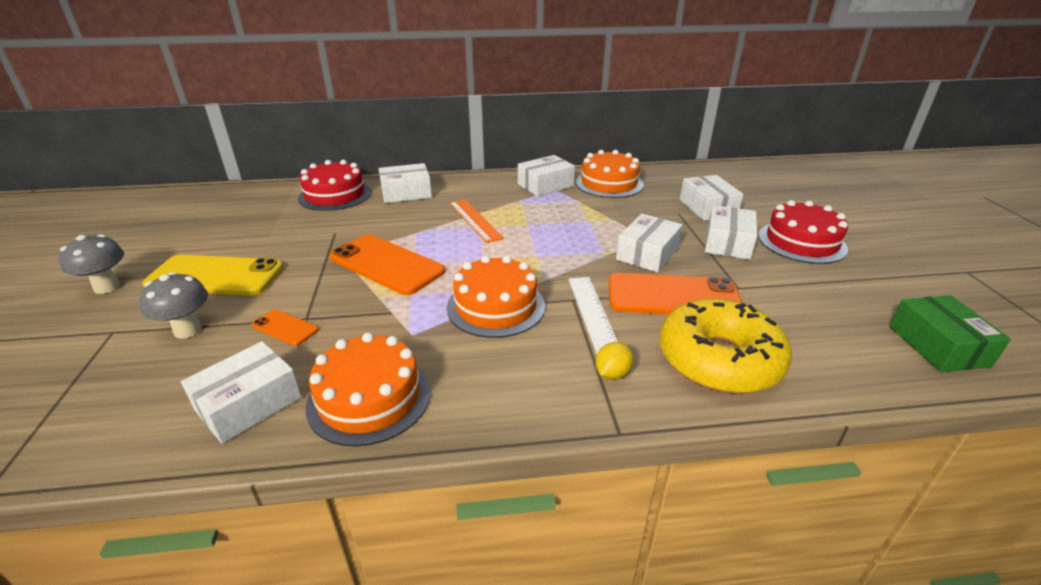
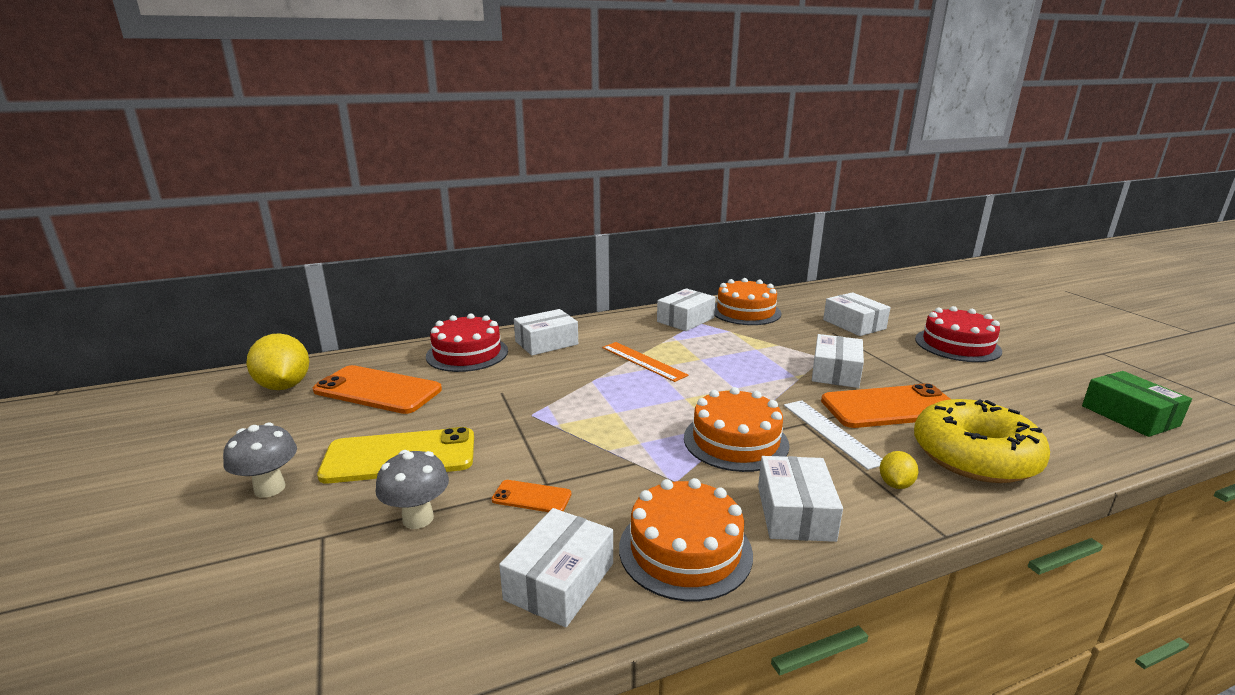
camera: 15 degrees left, 10 degrees down
(180, 206) = (284, 386): none -> yellow lemon
(386, 264) = (588, 417): orange phone -> orange phone (377, 390)
(728, 243) = (897, 353): white box -> white box (795, 513)

